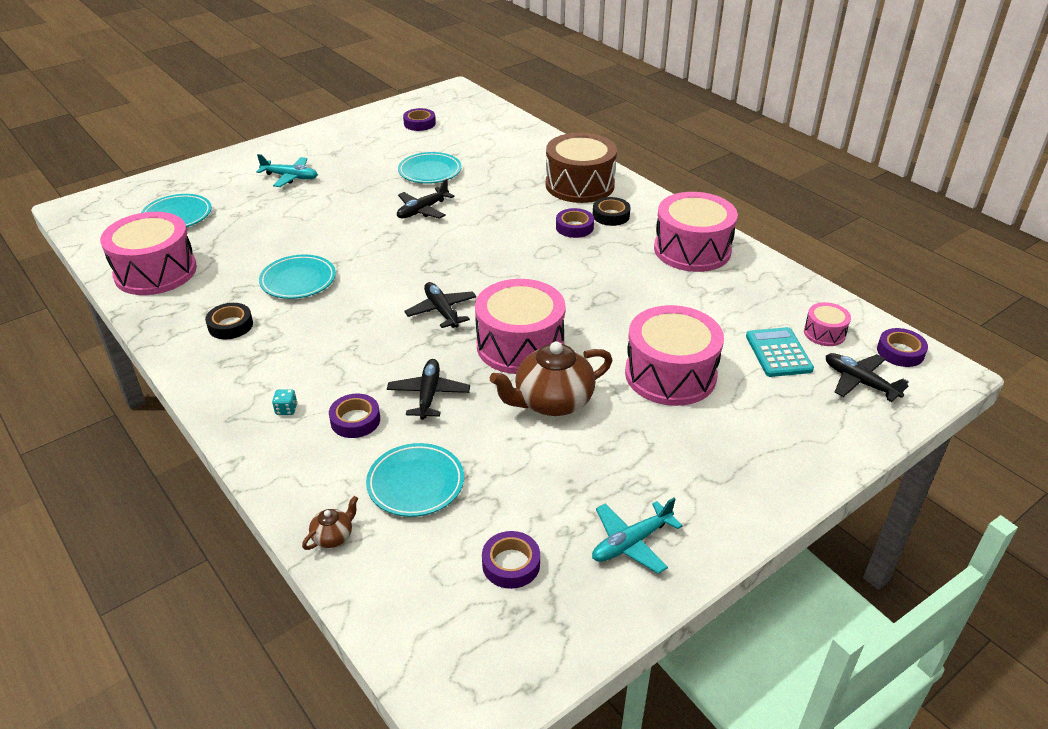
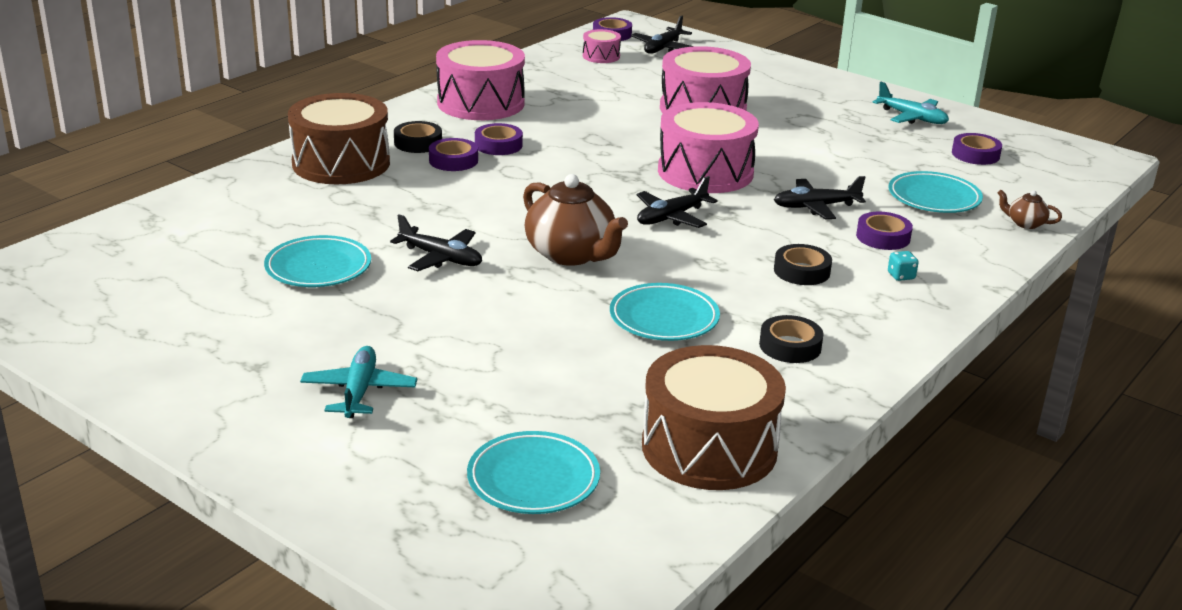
camera: 105 degrees left, 10 degrees down
(155, 272) = (709, 448): pink drum -> brown drum
(324, 357) = (801, 271): none -> black tape
(419, 123) = (128, 301): purple tape -> purple tape (498, 145)
(552, 402) = (779, 152): brown teapot -> brown teapot (571, 254)
(778, 353) = (642, 72): turquoise calculator -> none

